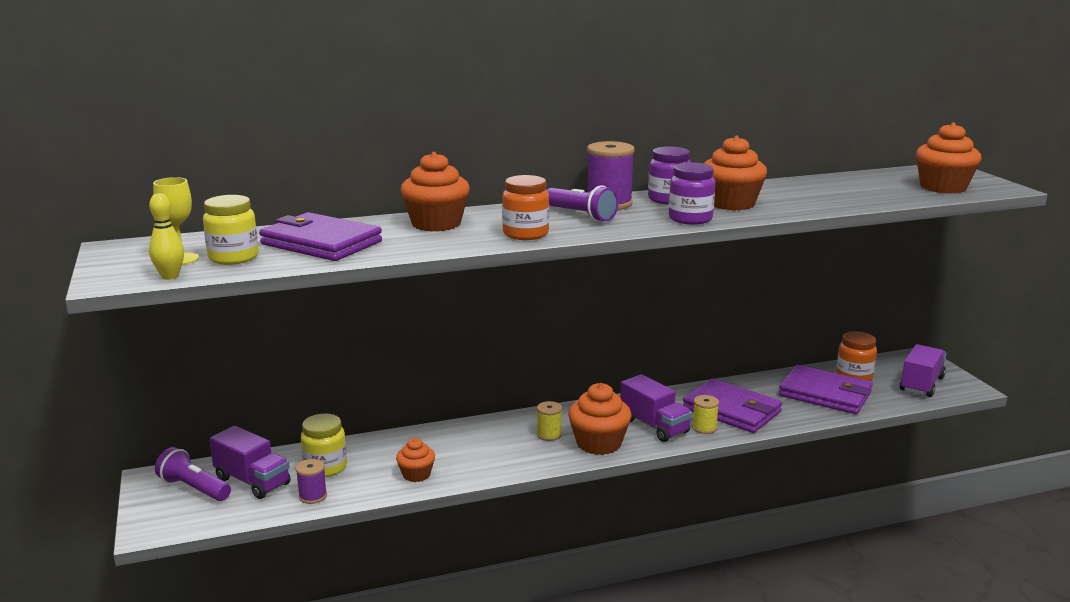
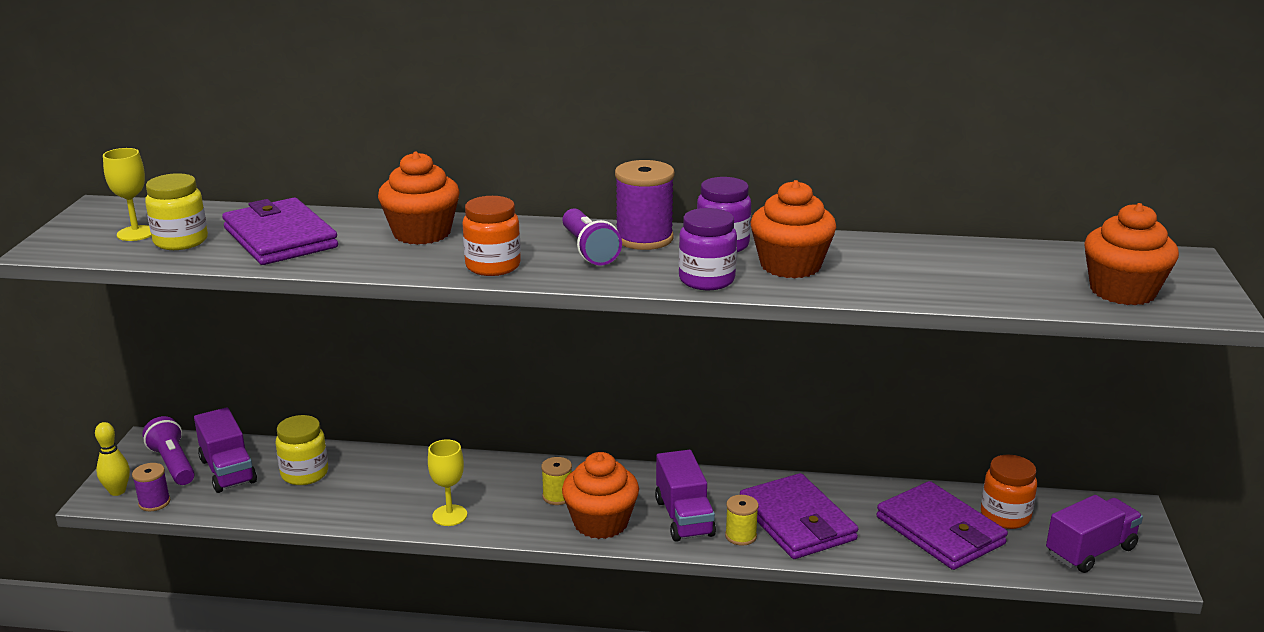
camera: 25 degrees right, 5 degrees up
(170, 276) = (101, 254): yellow bowling pin -> yellow bowling pin (117, 491)
(313, 496) = (265, 503): purple spool -> purple spool (154, 502)
(416, 474) = (381, 507): orange cupcake -> none
(479, 467) = (449, 515): none -> yellow goblet

